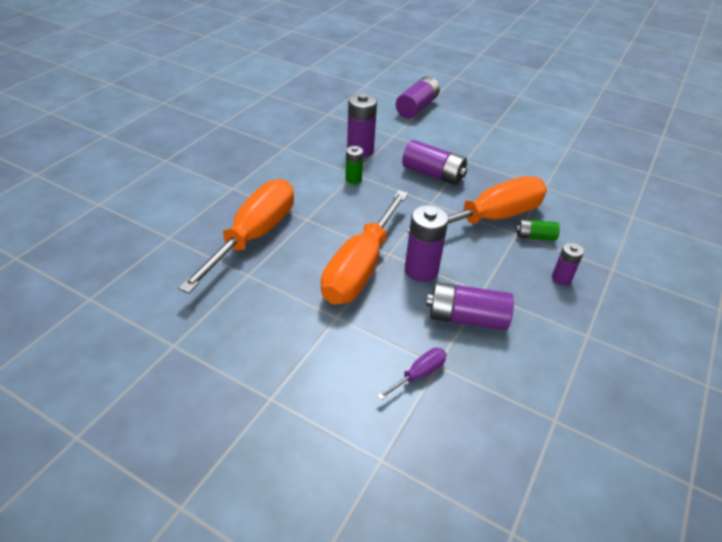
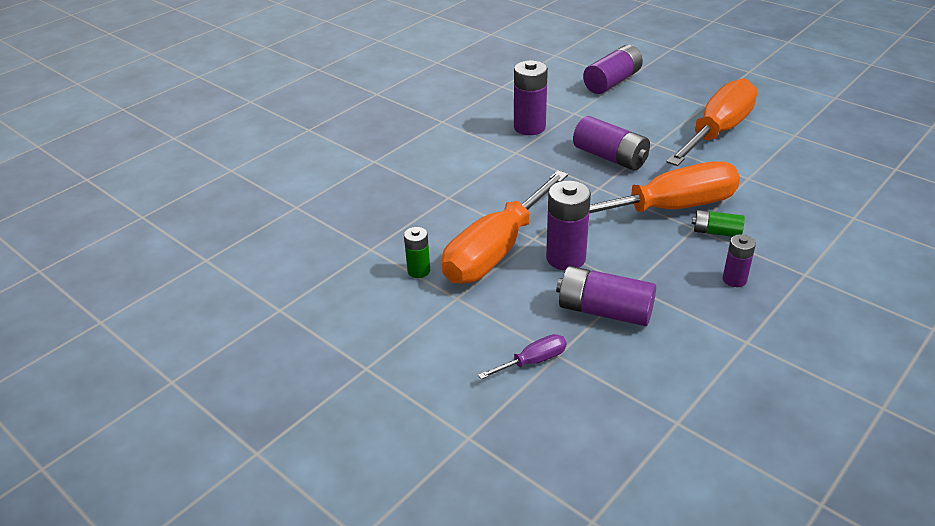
camera: 15 degrees right, 5 degrees down
(254, 236) = (386, 211): orange screwdriver -> orange screwdriver (717, 132)
(353, 179) = (513, 158): green battery -> green battery (419, 271)

